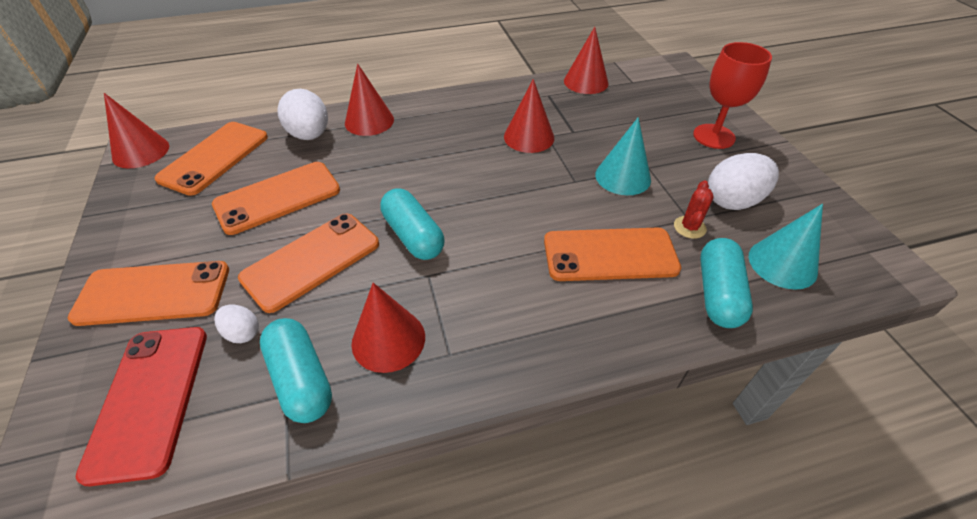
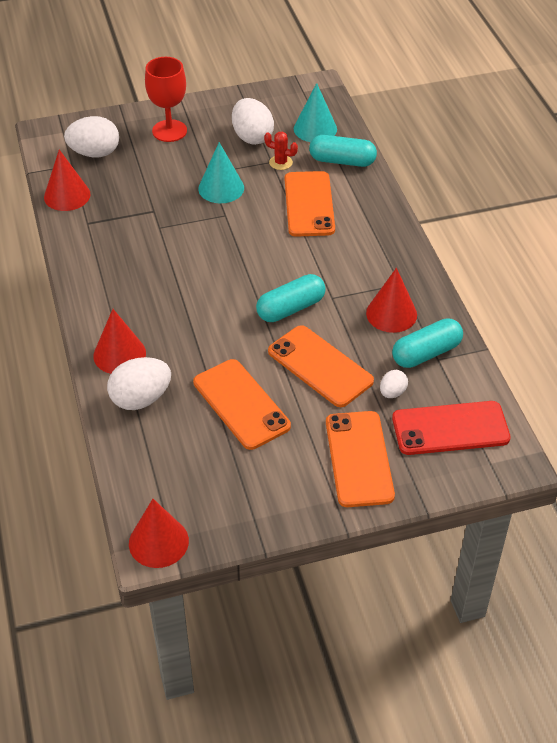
camera: 90 degrees left, 0 degrees up
(215, 158) = (175, 470): orange phone -> none
(529, 137) = (160, 239): red cone -> none
(655, 92) = (95, 153): none -> white egg

